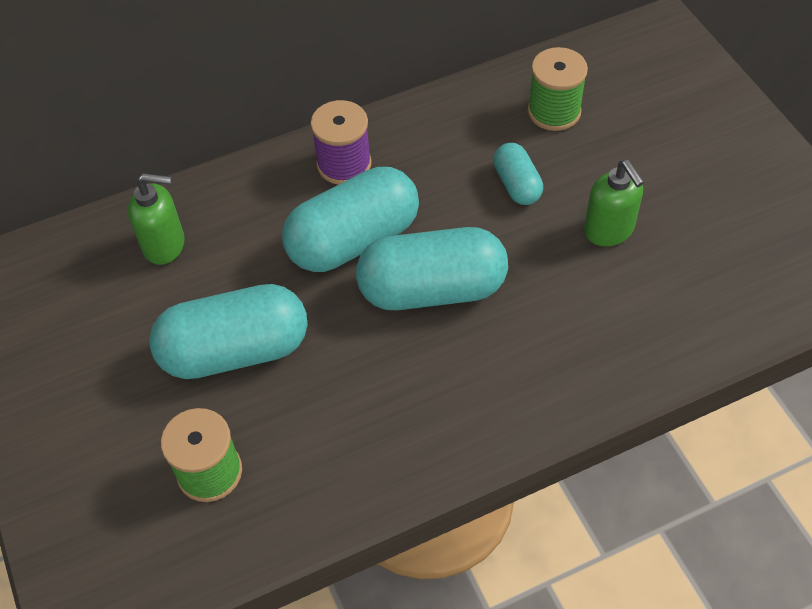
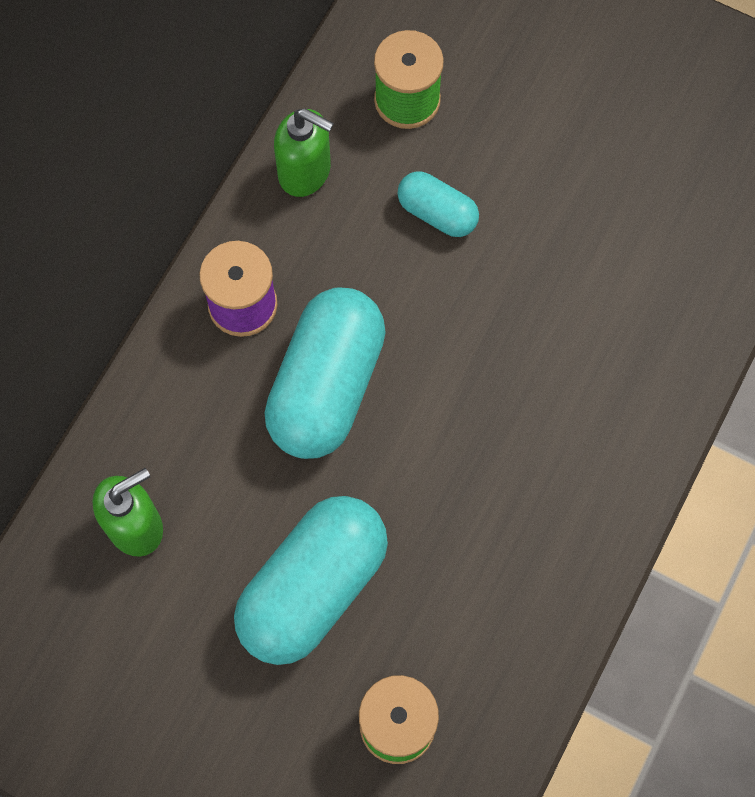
camera: 40 degrees left, 15 degrees up
(432, 289) = (448, 388): turquoise capsule -> none
(609, 230) = (563, 208): green soap dispenser -> green soap dispenser (305, 172)

